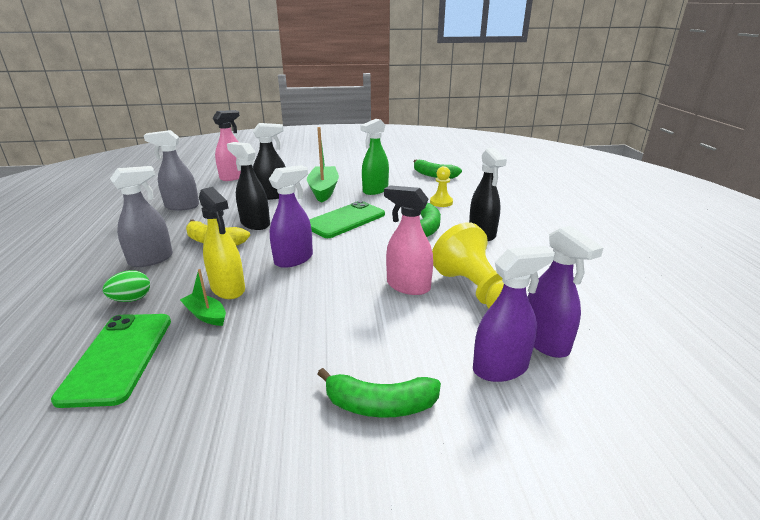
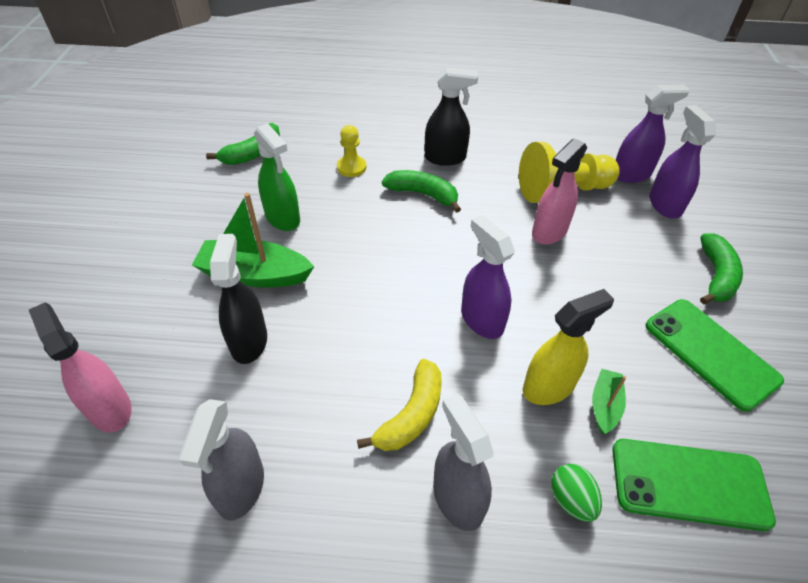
camera: 80 degrees left, 20 degrees up
(206, 315) = (605, 405): green boat -> green boat turned 150 degrees clockwise
(255, 224) = (360, 364): black spray bottle -> none
(345, 220) = (378, 261): green phone -> green phone (710, 352)

